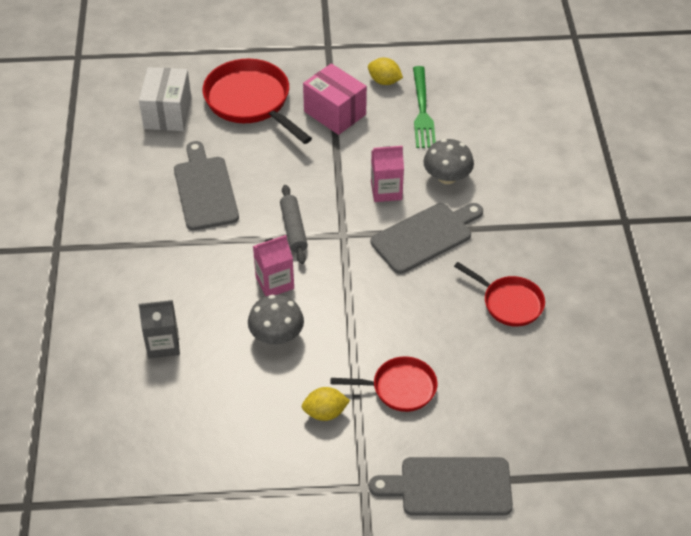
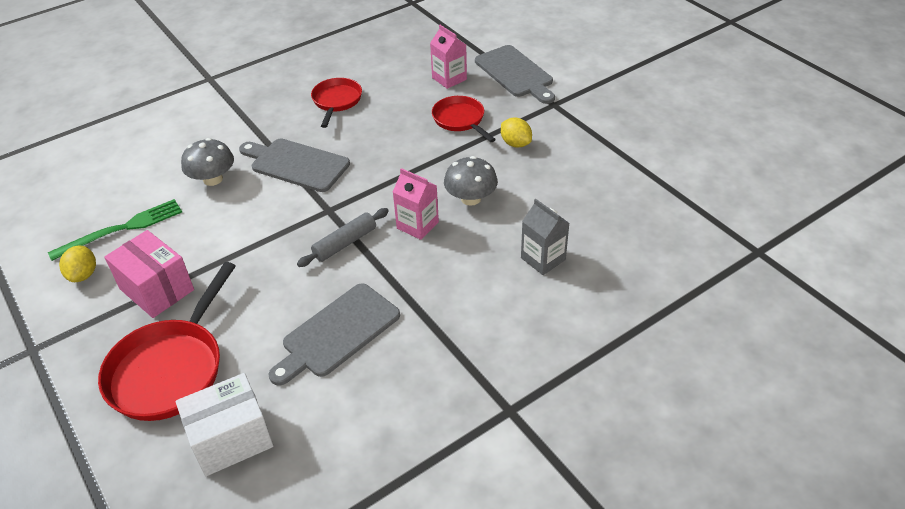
camera: 120 degrees left, 5 degrees down
(335, 113) = (157, 289): pink box -> pink box turned 60 degrees counterclockwise
(386, 191) = (254, 207): pink carton -> pink carton (449, 78)

